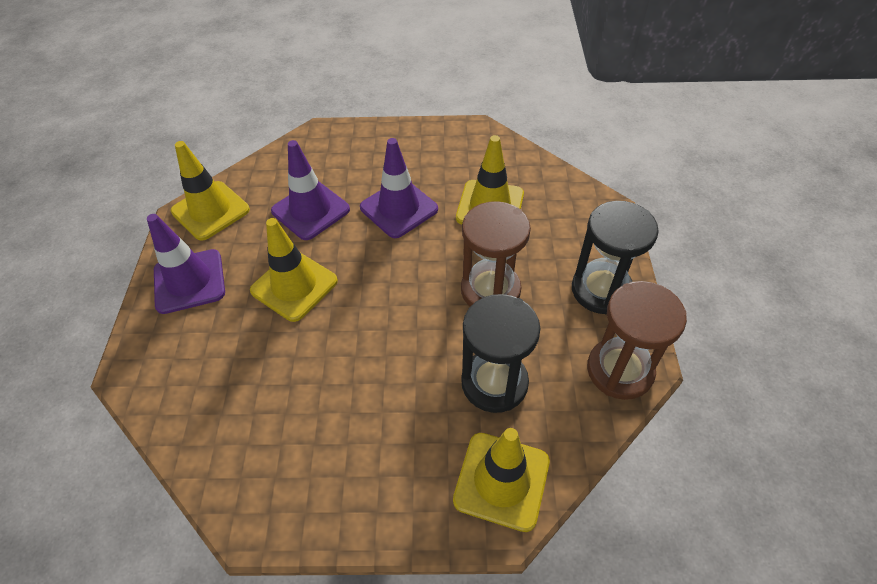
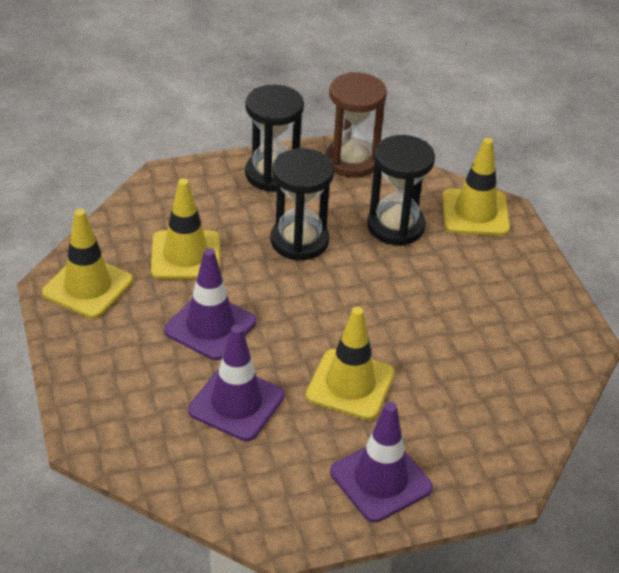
camera: 110 degrees left, 10 degrees down
(210, 210) = (267, 504): yellow traffic cone -> yellow traffic cone (88, 287)
(490, 290) = (299, 241): brown hourglass -> black hourglass

